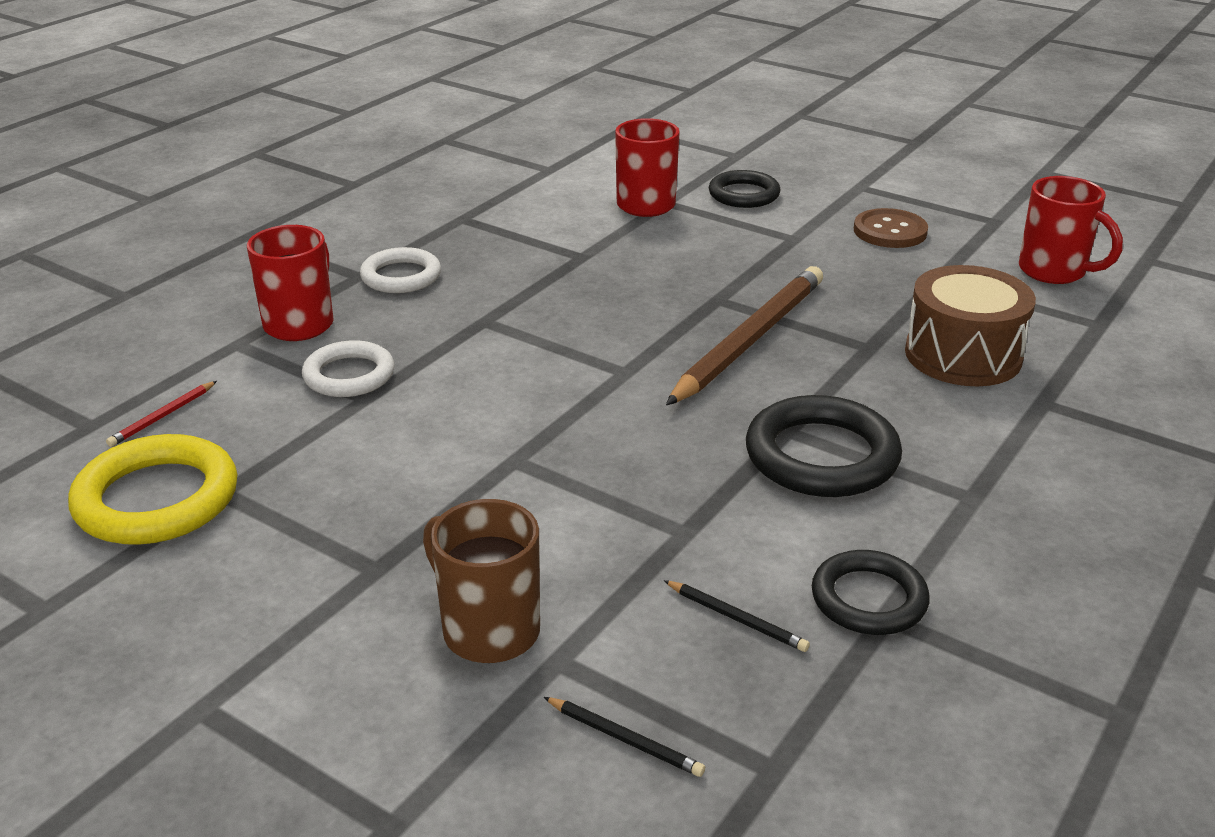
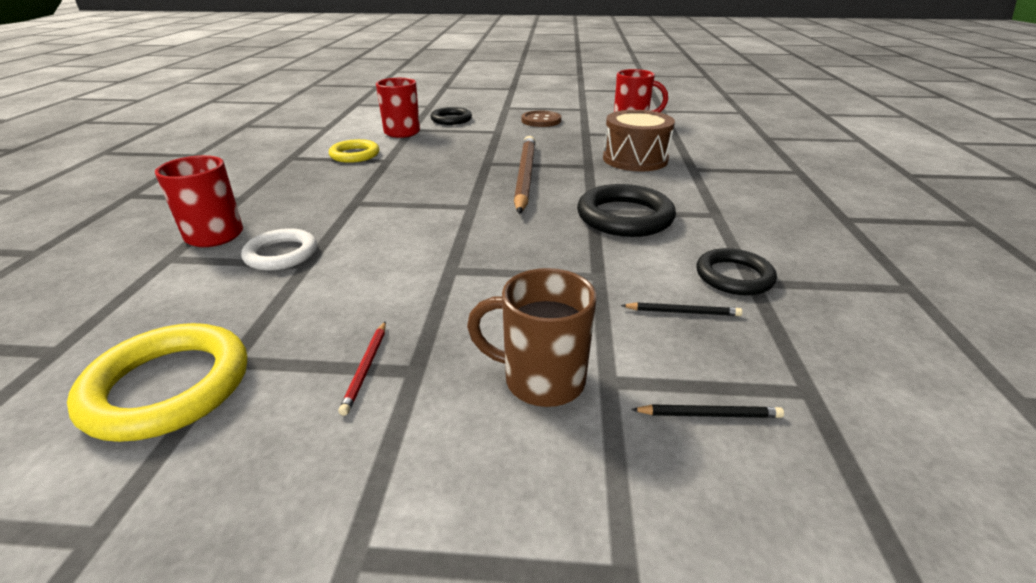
camera: 30 degrees left, 0 degrees up
(163, 416) = (131, 323): red pencil -> red pencil (366, 368)
(401, 276) = (273, 193): white ring -> none
(546, 234) = (355, 155): none -> yellow ring

